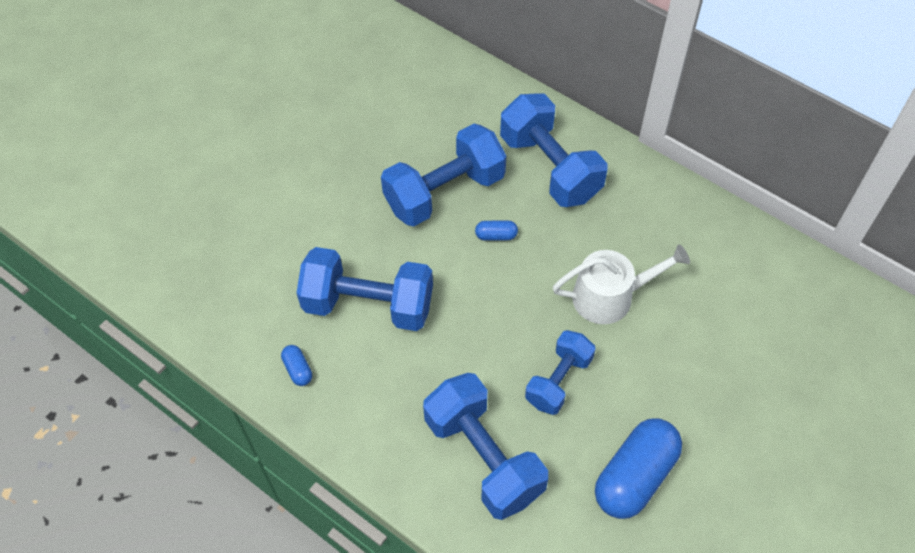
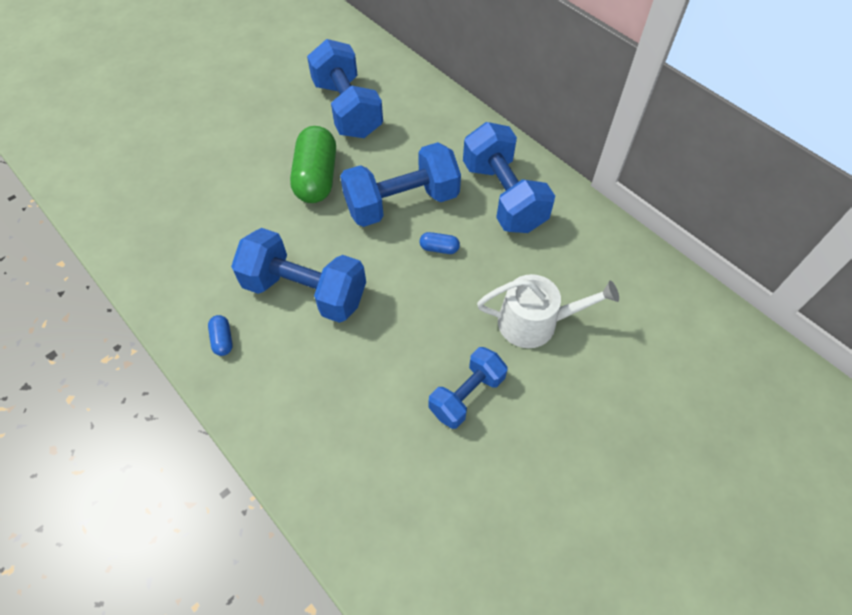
camera: 10 degrees right, 0 degrees up
(345, 179) = (316, 178): none -> green capsule
(483, 457) = (374, 458): blue dumbbell -> blue dumbbell (347, 109)
(635, 476) = (522, 508): blue capsule -> none

